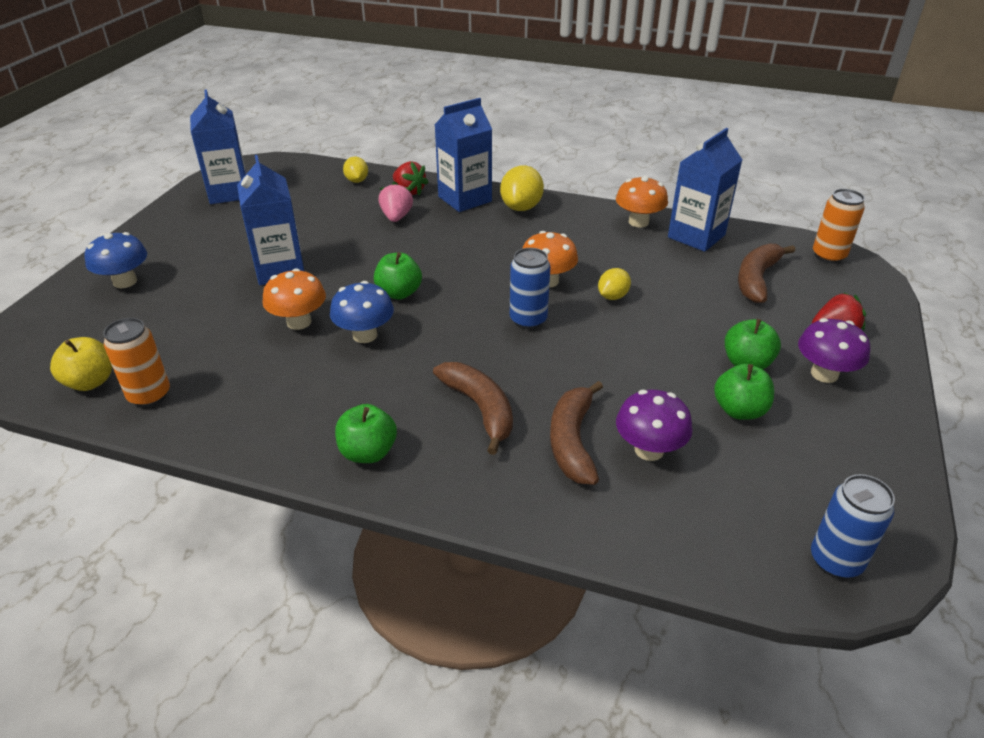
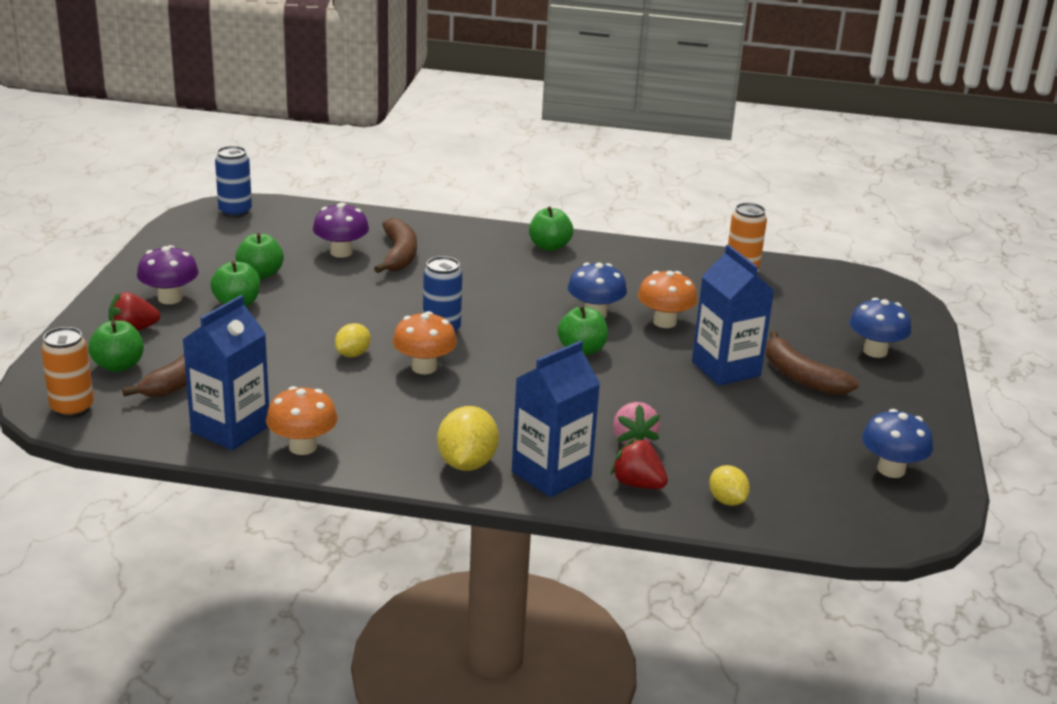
camera: 170 degrees right, 10 degrees down
(90, 382) = (799, 277): yellow apple -> none
(229, 193) = (891, 469): blue carton -> blue mushroom
(480, 409) = (473, 270): brown banana -> brown banana (801, 376)
(819, 293) = (118, 366): none -> green apple

